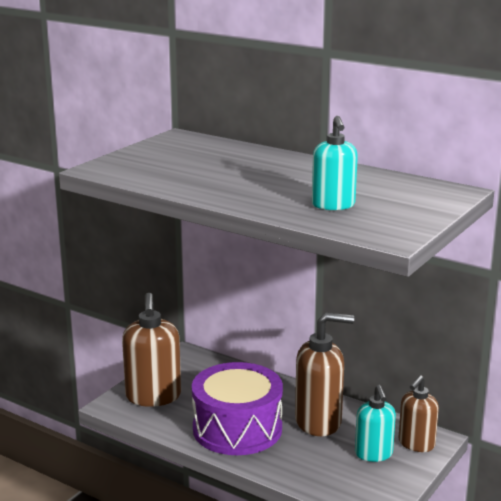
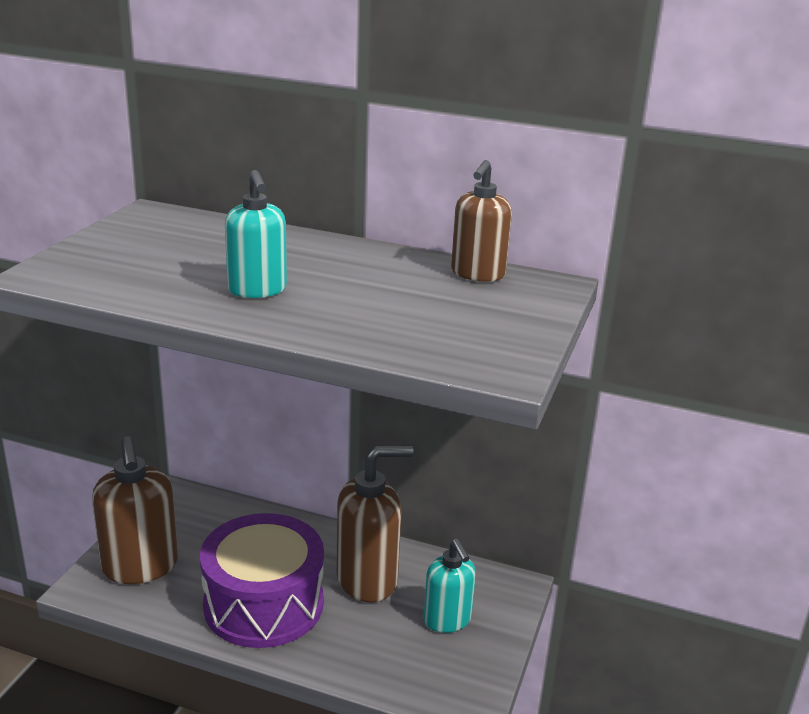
camera: 15 degrees left, 5 degrees up
(333, 205) = (402, 319): turquoise soap dispenser -> turquoise soap dispenser (257, 290)
(416, 444) = (495, 597): brown soap dispenser -> brown soap dispenser (477, 274)

